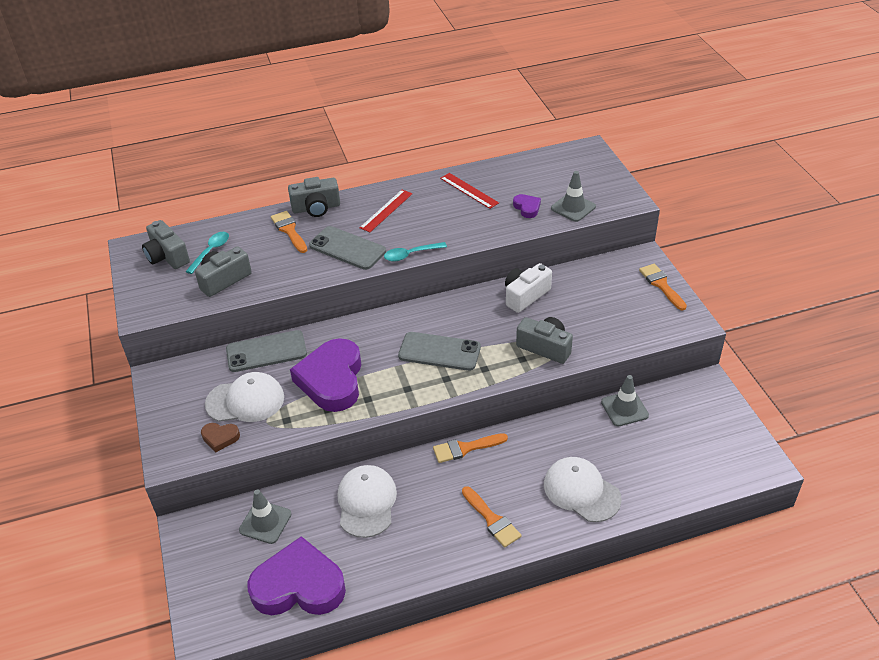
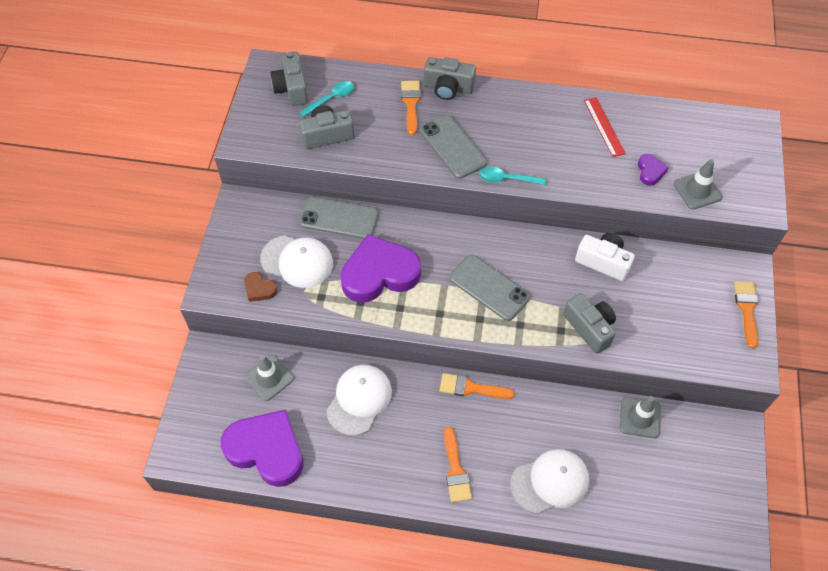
camera: 25 degrees right, 15 degrees up
(332, 380) = (379, 273): purple heart -> purple heart turned 45 degrees clockwise
(386, 210) = (511, 118): red ruler -> none
(525, 296) = (603, 262): white camera -> white camera turned 45 degrees clockwise
(581, 491) = (550, 482): white cap -> white cap turned 90 degrees clockwise

